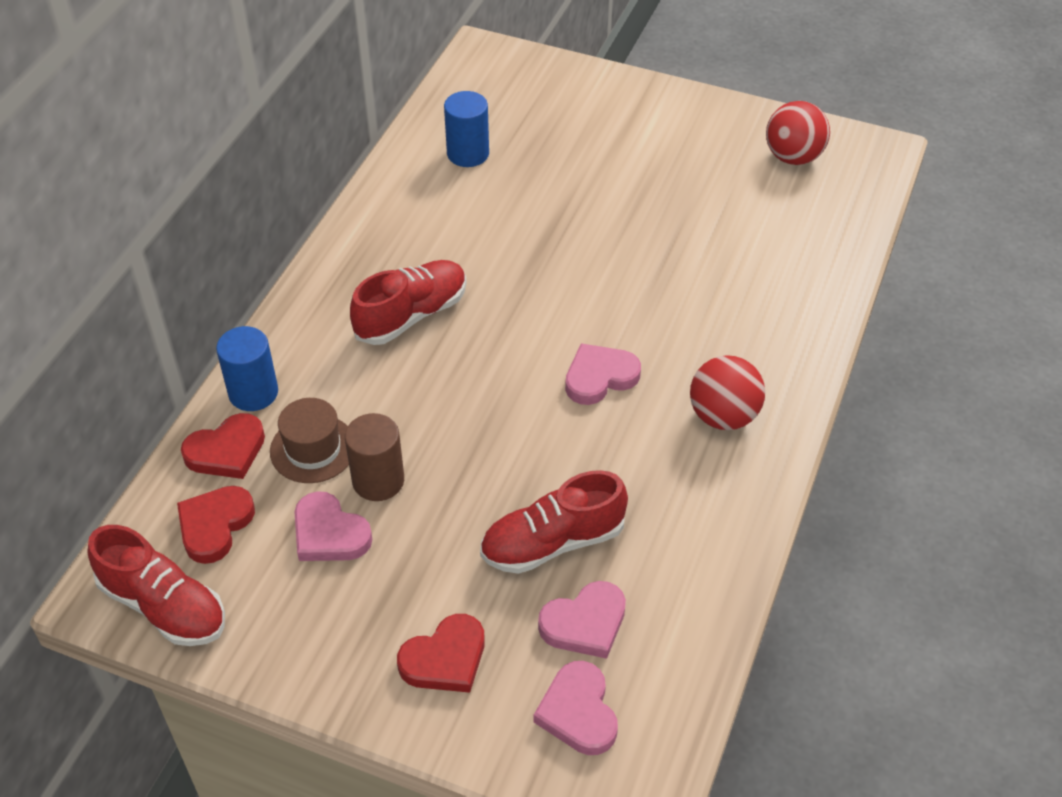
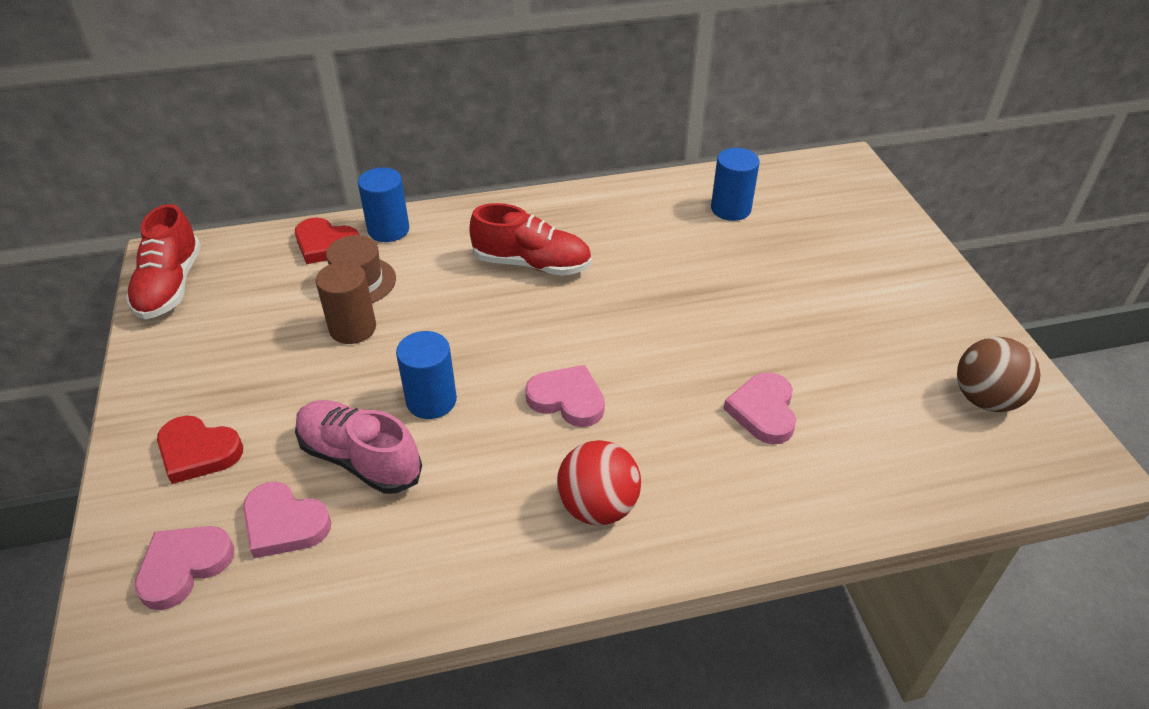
camera: 55 degrees right, 5 degrees down
(215, 525) = (255, 273): red heart -> none
(329, 533) = (284, 329): pink heart -> pink heart (763, 411)
(524, 465) = (431, 400): none -> blue cylinder
(553, 542) = (360, 459): red shoe -> pink shoe
(793, 157) = (985, 399): red ball -> brown ball

